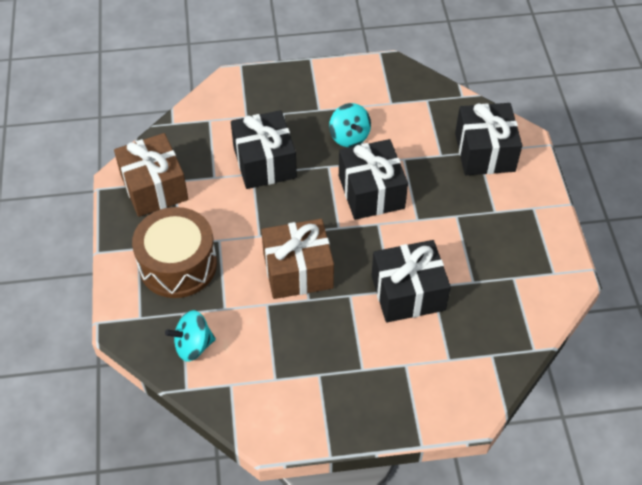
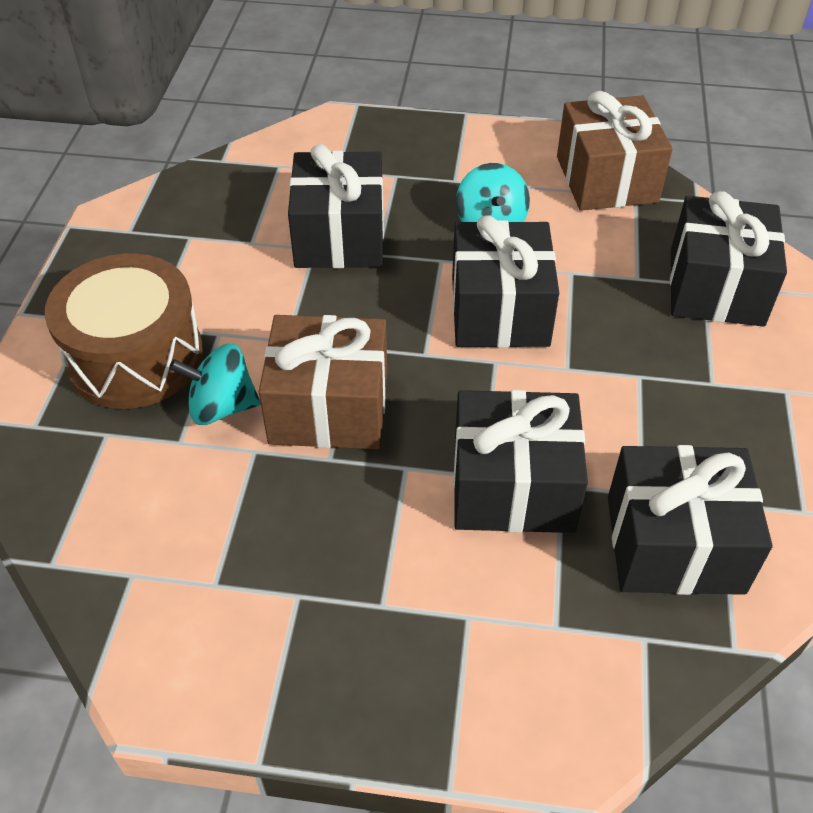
camera: 15 degrees right, 5 degrees down
(154, 187) = (153, 239): brown gift -> brown gift (606, 179)
(193, 345) = (98, 491): turquoise spinning top -> turquoise spinning top (221, 407)
(495, 305) = (674, 544): none -> black gift

